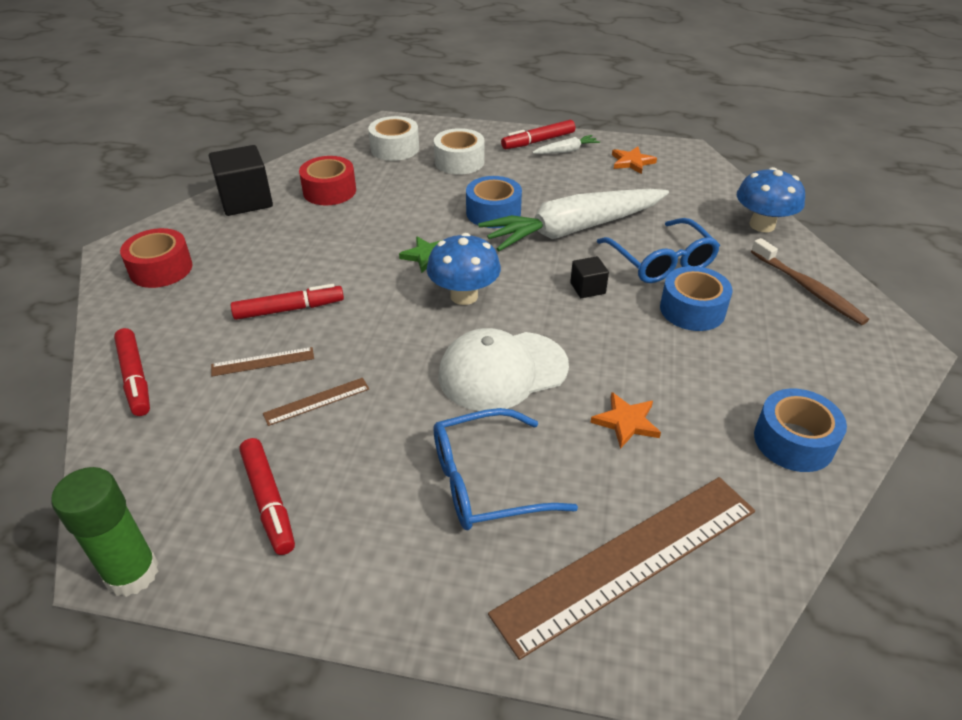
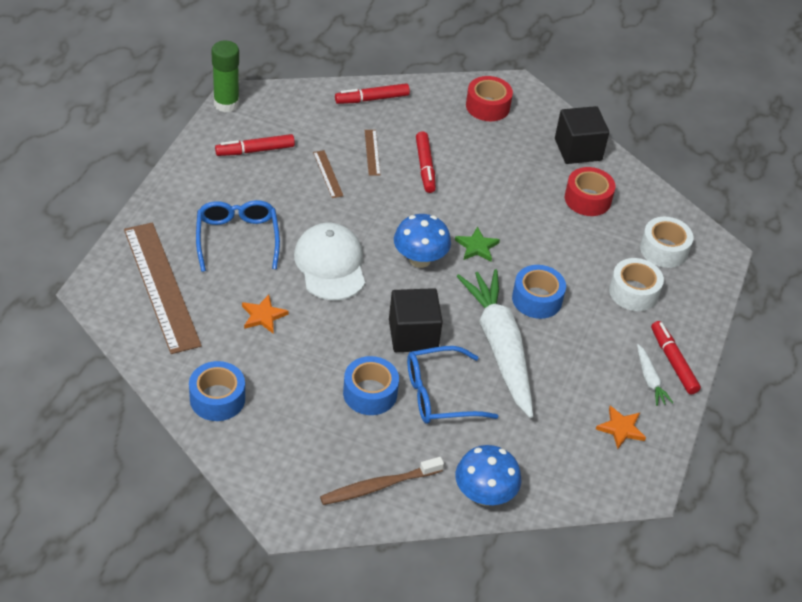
camera: 95 degrees right, 5 degrees up
(587, 288) = (413, 335): black cube -> black cube, size x1.94

